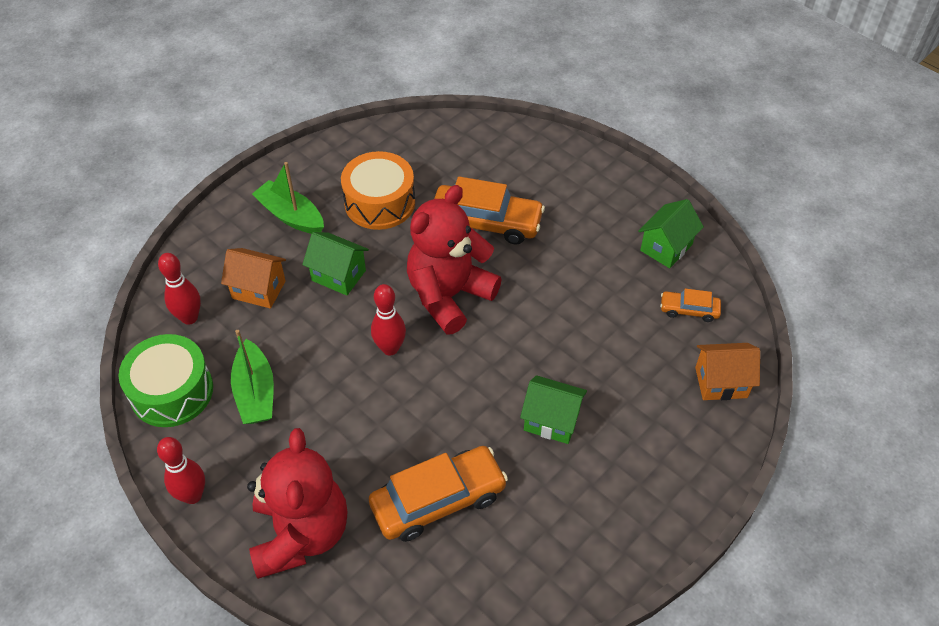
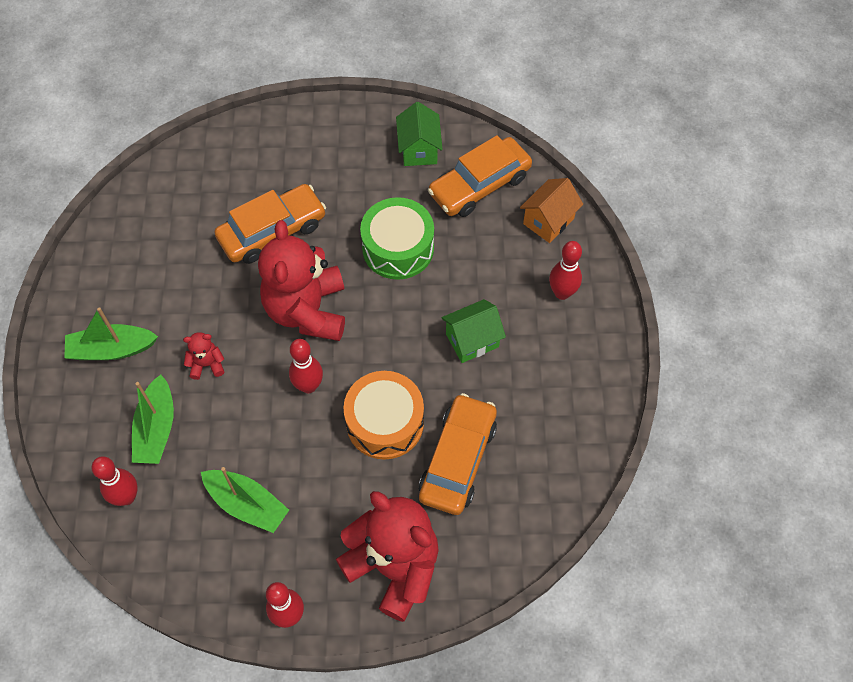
camera: 45 degrees left, 10 degrees up
(172, 391) = (182, 561): green drum -> green drum (398, 248)
(259, 289) = (156, 428): orange house -> green boat
(338, 275) = (207, 364): green house -> red teddy bear
(380, 202) = (172, 281): orange drum -> orange drum (385, 422)
(671, 447) = (562, 293): none -> red bowling pin
(689, 310) = (479, 185): orange car -> orange car, size x1.97

